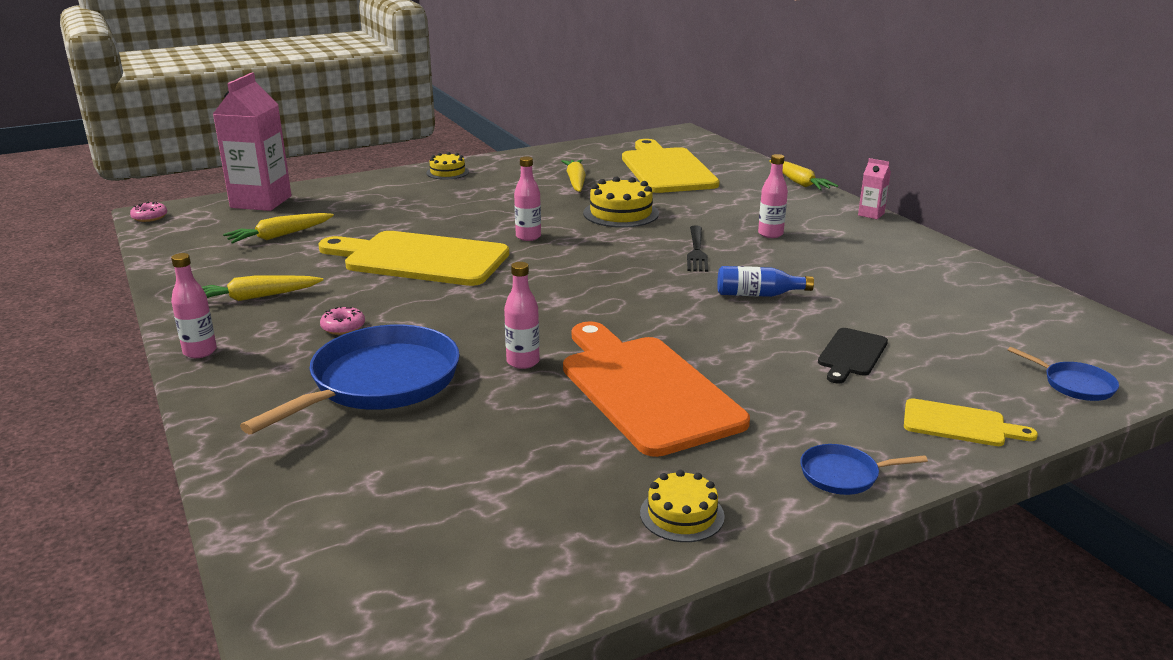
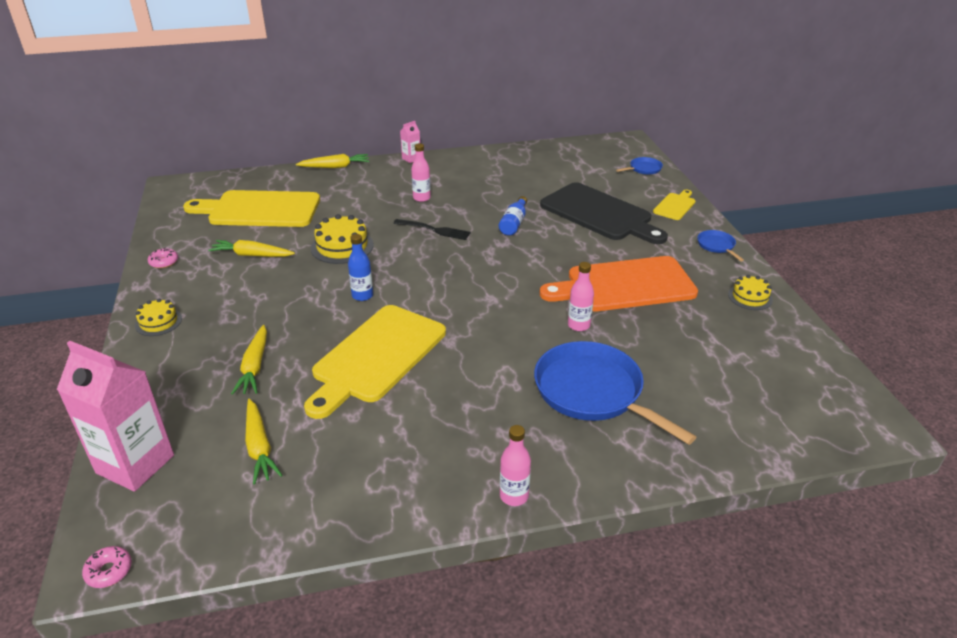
camera: 75 degrees left, 10 degrees up
(256, 297) = (412, 462): yellow carrot -> yellow carrot (254, 366)
(343, 327) = (496, 407): pink donut -> pink donut (164, 262)
(528, 237) = (362, 296): pink bottle -> blue bottle
(843, 475) = (717, 246): blue pan -> blue pan turned 150 degrees clockwise
(851, 354) = (599, 214): black cutting board -> black cutting board, size x2.14

